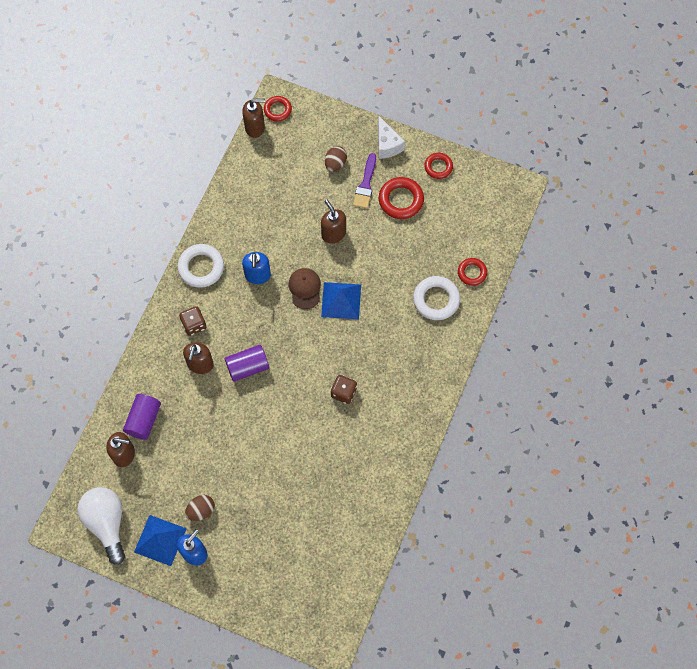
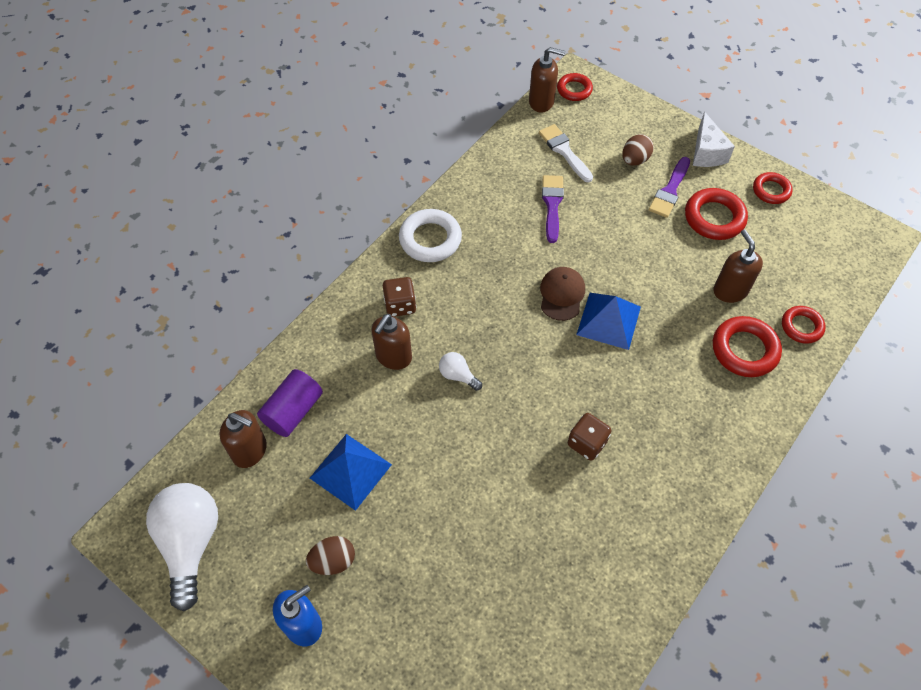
camera: 15 degrees right, 10 degrees down
(160, 540) = (258, 590): blue pyramid -> blue pyramid (350, 471)
(247, 367) = (458, 375): purple cylinder -> white light bulb
(257, 275) = (502, 265): blue soap dispenser -> none
(282, 169) = (564, 151): none -> white brush
(282, 217) = (552, 205): none -> purple brush
(333, 233) = (615, 237): brown soap dispenser -> brown soap dispenser (730, 291)
(436, 300) = (744, 350): white ring -> red ring

